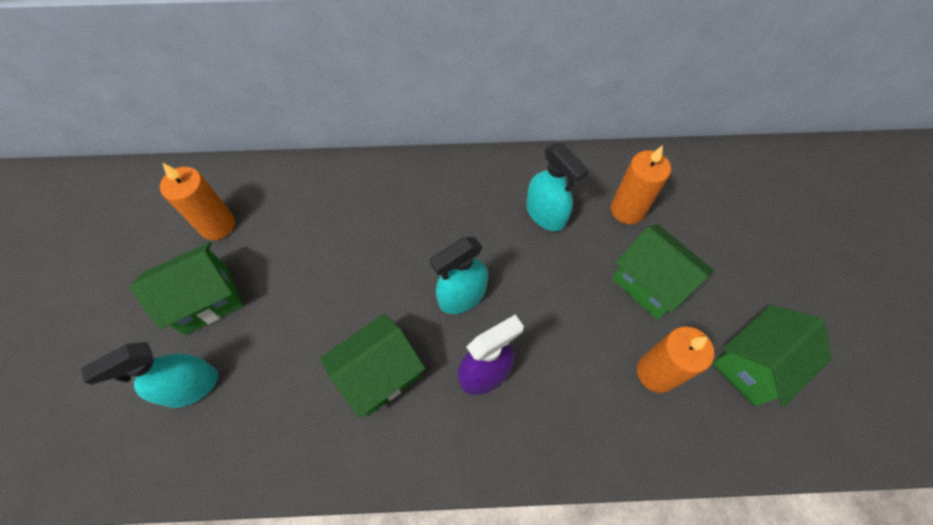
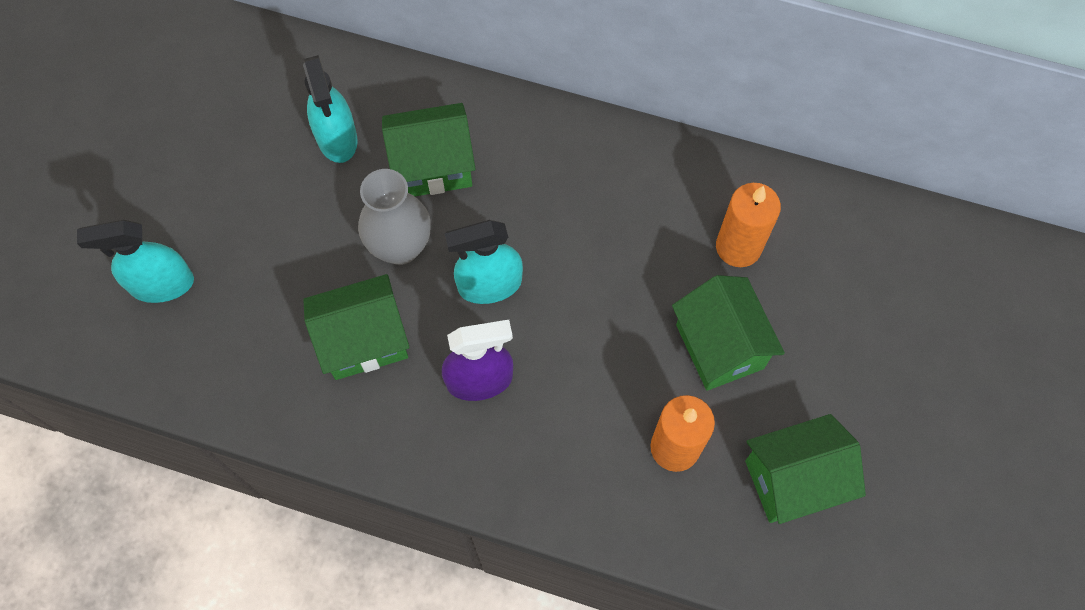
camera: 20 degrees right, 5 degrees up
(206, 300) = (203, 193): green house -> green house (433, 166)
(217, 225) = (240, 106): orange candle -> none
(382, 290) = (400, 247): none -> grey vase
(545, 214) = (633, 219): turquoise spray bottle -> turquoise spray bottle (337, 138)

